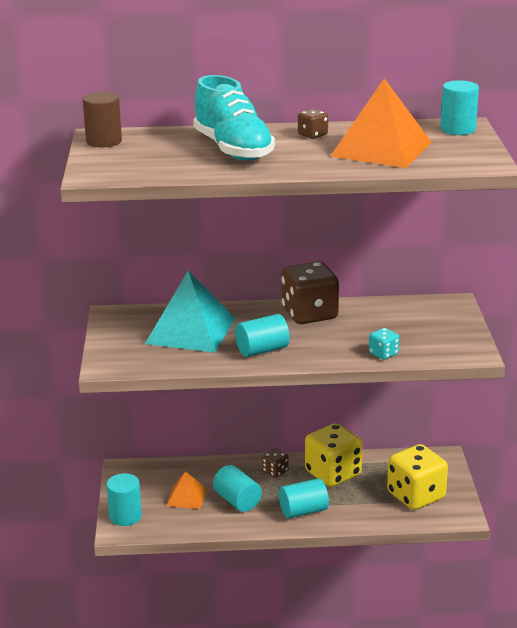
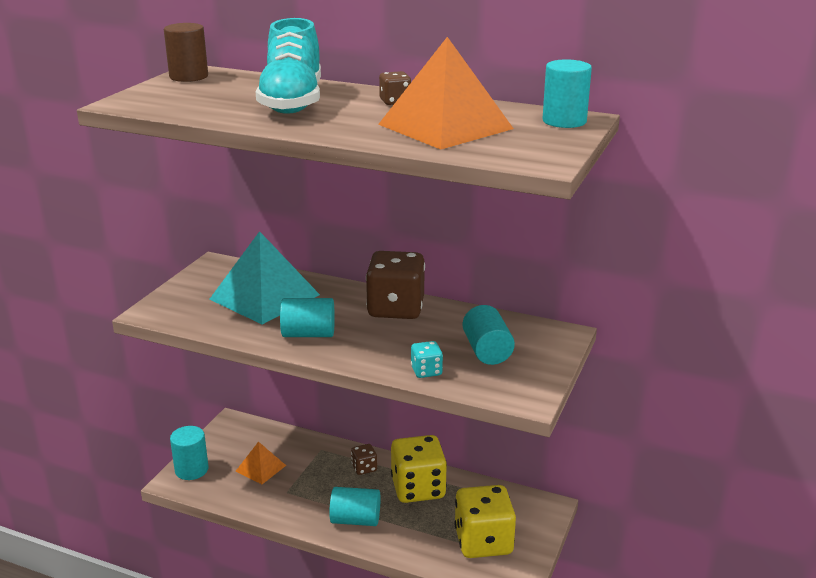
camera: 25 degrees right, 0 degrees up
(237, 501) = (303, 487): turquoise cylinder -> turquoise cylinder (487, 351)

